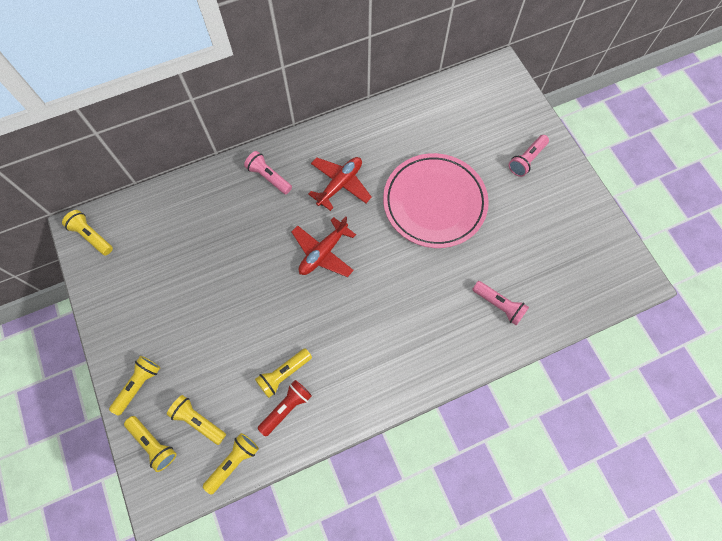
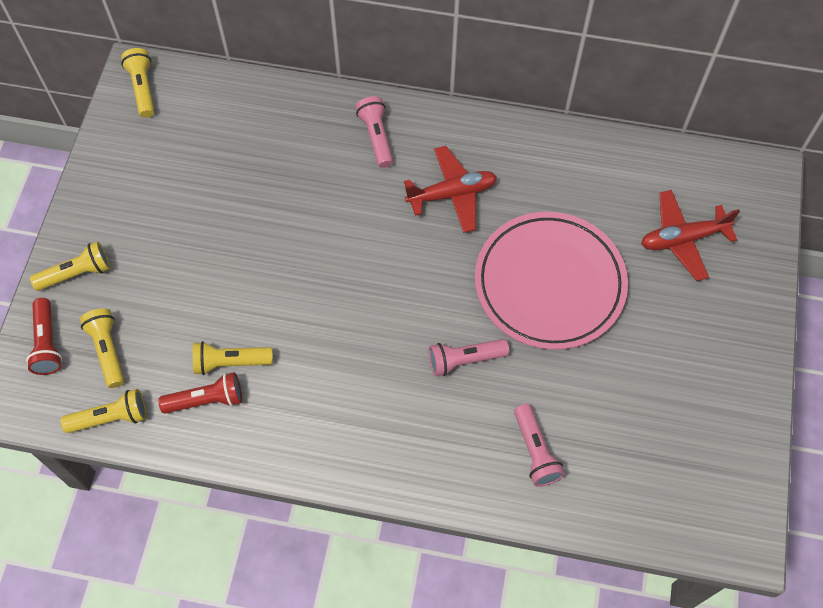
camera: 35 degrees right, 5 degrees down
(153, 444) = (47, 343): yellow flashlight -> red flashlight
(323, 252) = (374, 259): red plane -> red plane (682, 239)
(526, 160) = (709, 304): pink flashlight -> pink flashlight (464, 360)

